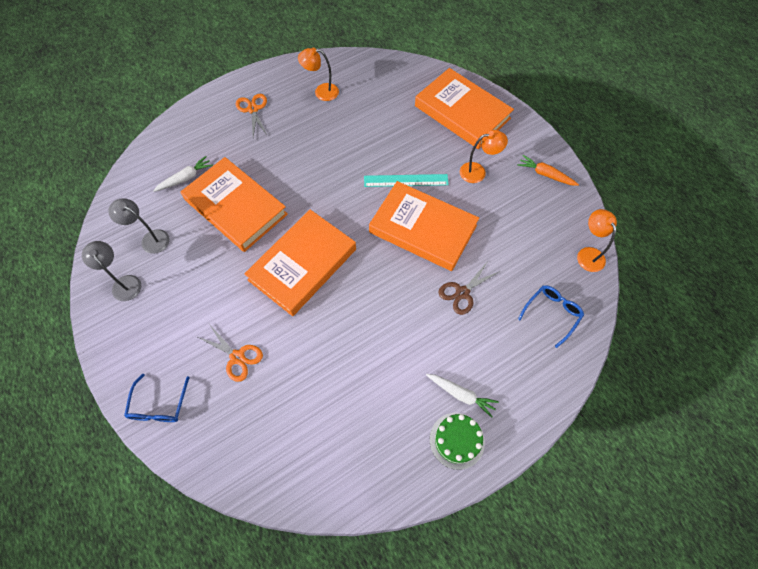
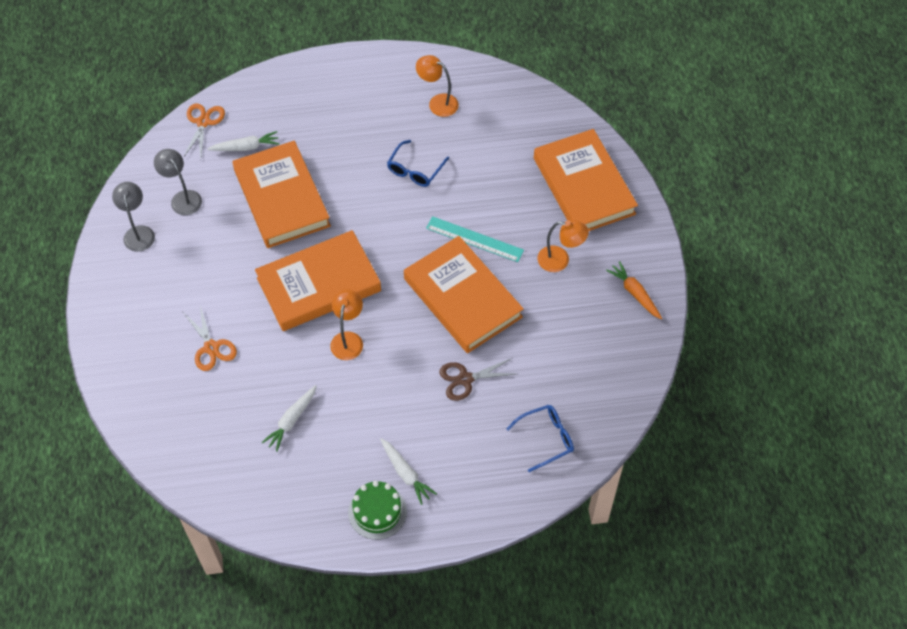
camera: 25 degrees right, 5 degrees down
(159, 405) = (120, 361): blue glasses -> blue glasses (415, 170)
(253, 109) = (353, 96): orange scissors -> orange scissors (203, 122)
(340, 391) = (291, 420): none -> white carrot
(588, 254) = (626, 396): orange lamp -> orange lamp (348, 339)

